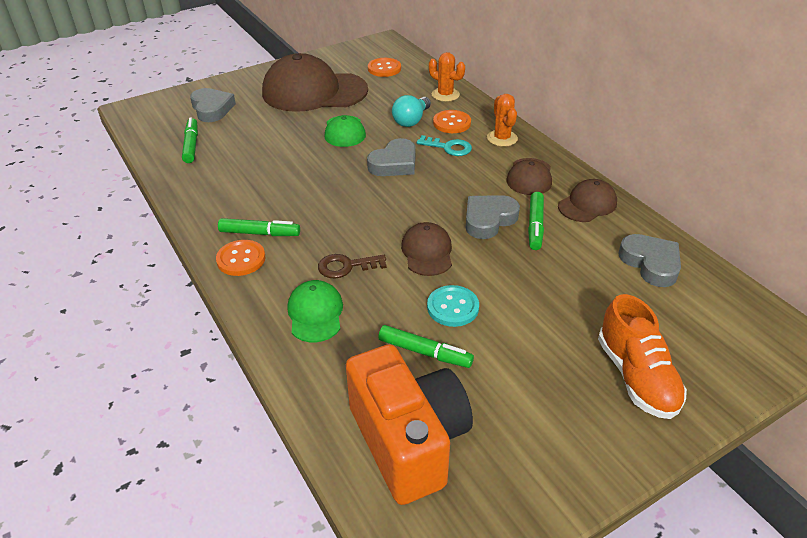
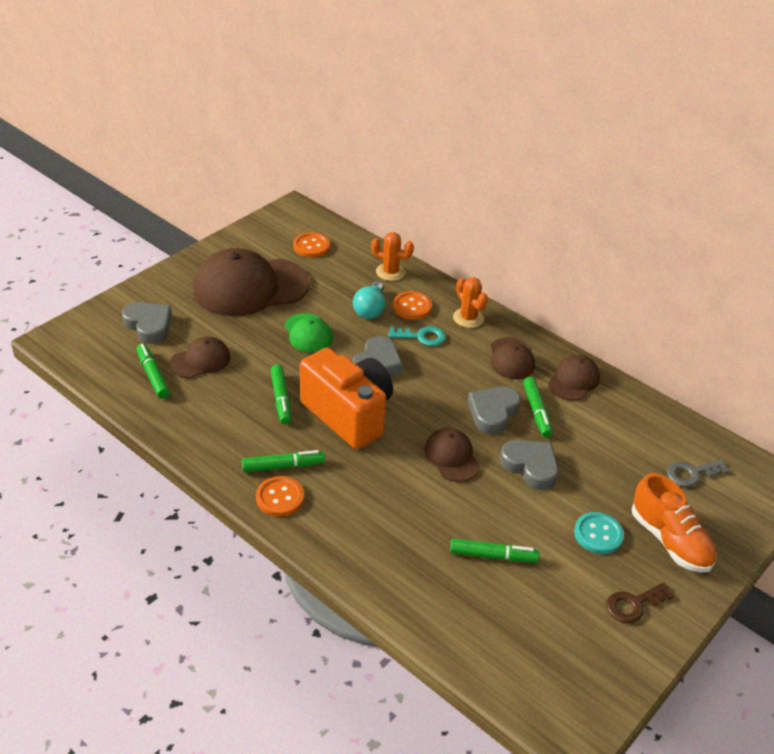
camera: 20 degrees left, 0 degrees up
(238, 139) = (200, 360): none -> brown cap
(290, 178) = (281, 399): none -> green marker
(315, 313) = (379, 539): green cap -> none
(346, 266) = (384, 486): brown key -> brown key (634, 604)
(408, 441) = (514, 637): orange camera -> orange camera (348, 414)
(452, 307) = (498, 508): turquoise button -> turquoise button (598, 534)
(651, 263) = (647, 432): grey heart -> grey heart (530, 467)
(688, 312) = (691, 474): none -> grey key

